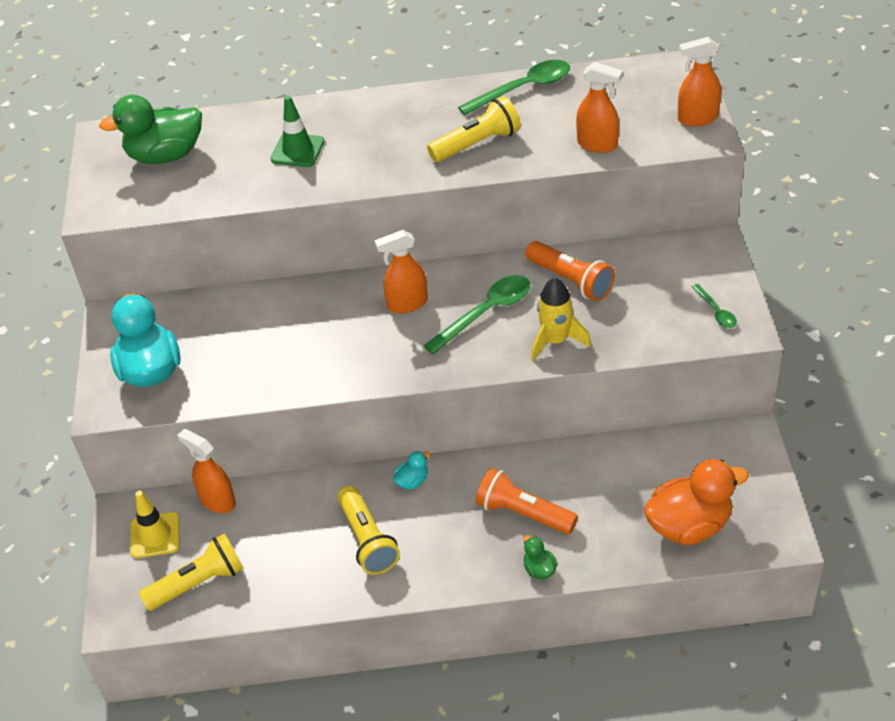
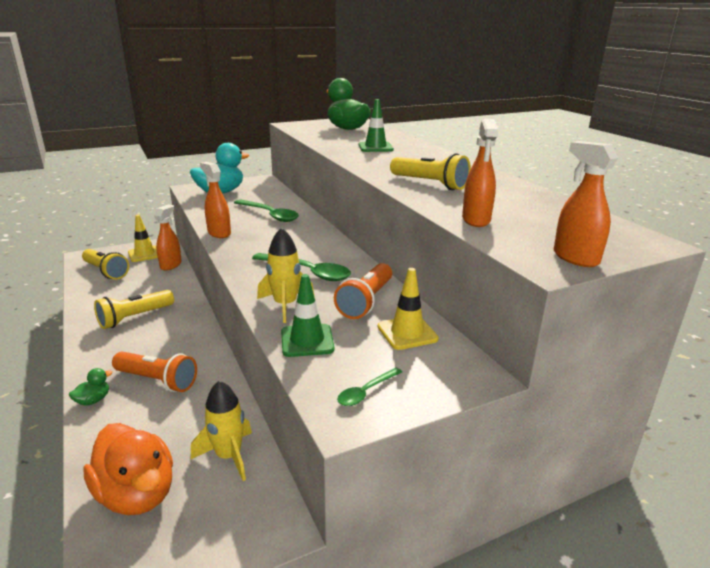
camera: 65 degrees right, 20 degrees down
(407, 304) = (304, 244): orange spray bottle -> orange spray bottle (219, 233)
(412, 481) = (191, 325): turquoise duck -> none
(523, 89) = (518, 189): green spoon -> green spoon (269, 215)
(523, 513) = (157, 380): orange flashlight -> orange flashlight turned 105 degrees clockwise
(628, 334) = (307, 341): none -> green traffic cone
(638, 266) = (407, 333): none -> yellow traffic cone
(661, 460) = (229, 456): none -> yellow rocket

